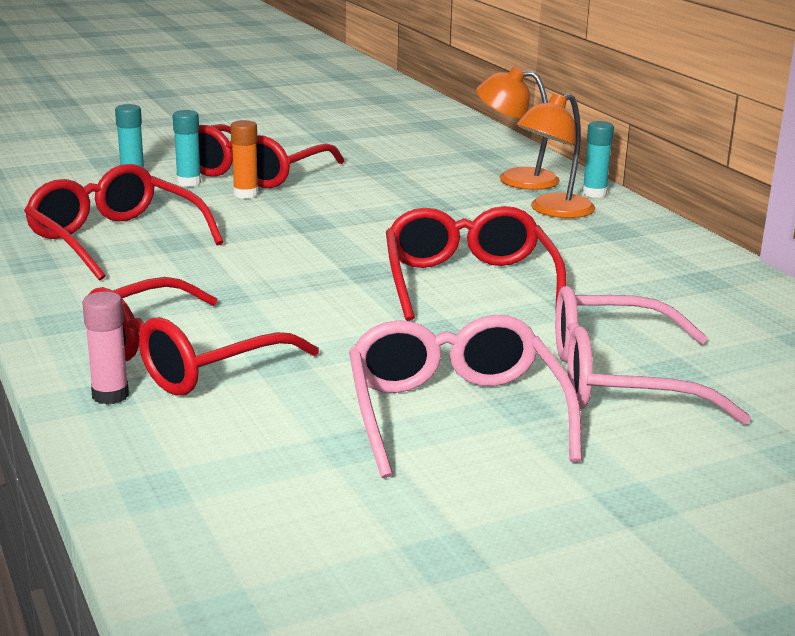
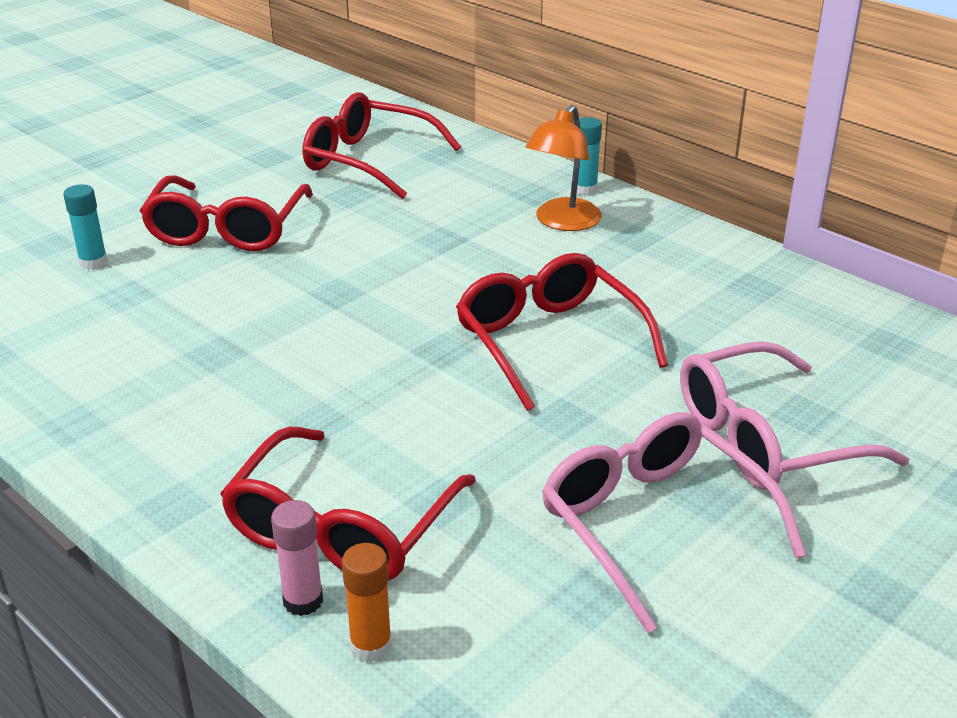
camera: 20 degrees left, 10 degrees up
(115, 239) = (144, 366): red glasses -> red glasses (368, 161)
(189, 182) = (164, 260): turquoise glue stick -> none
(246, 194) = (239, 265): orange glue stick -> orange glue stick (371, 646)
(515, 178) = (498, 183): orange lamp -> none

